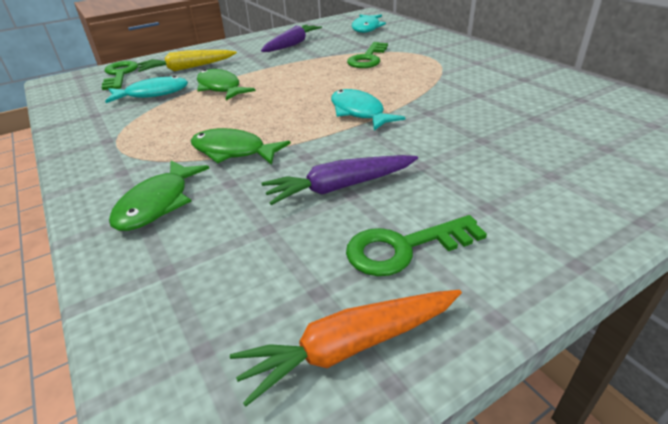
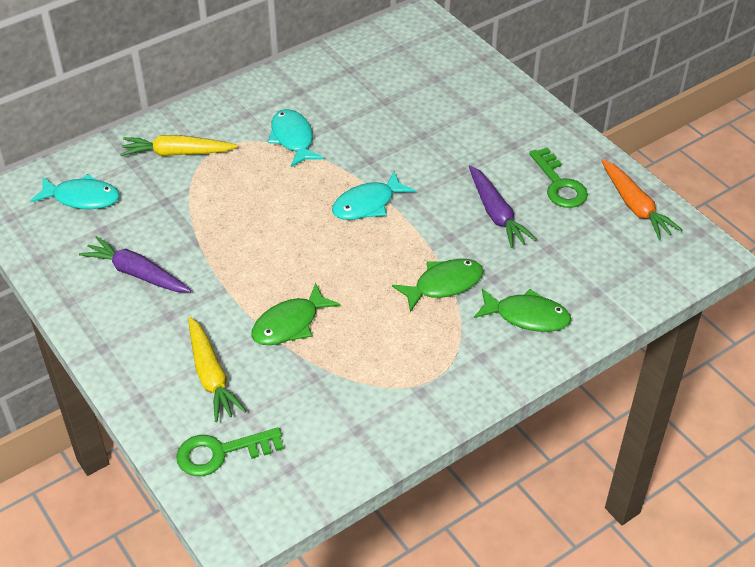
camera: 95 degrees left, 10 degrees up
(153, 94) = (300, 389): turquoise fish -> turquoise fish (293, 139)
(233, 151) = (444, 285): green fish -> green fish turned 135 degrees counterclockwise
(368, 58) = (215, 197): green key -> none
(418, 45) = (178, 153): none -> yellow carrot

